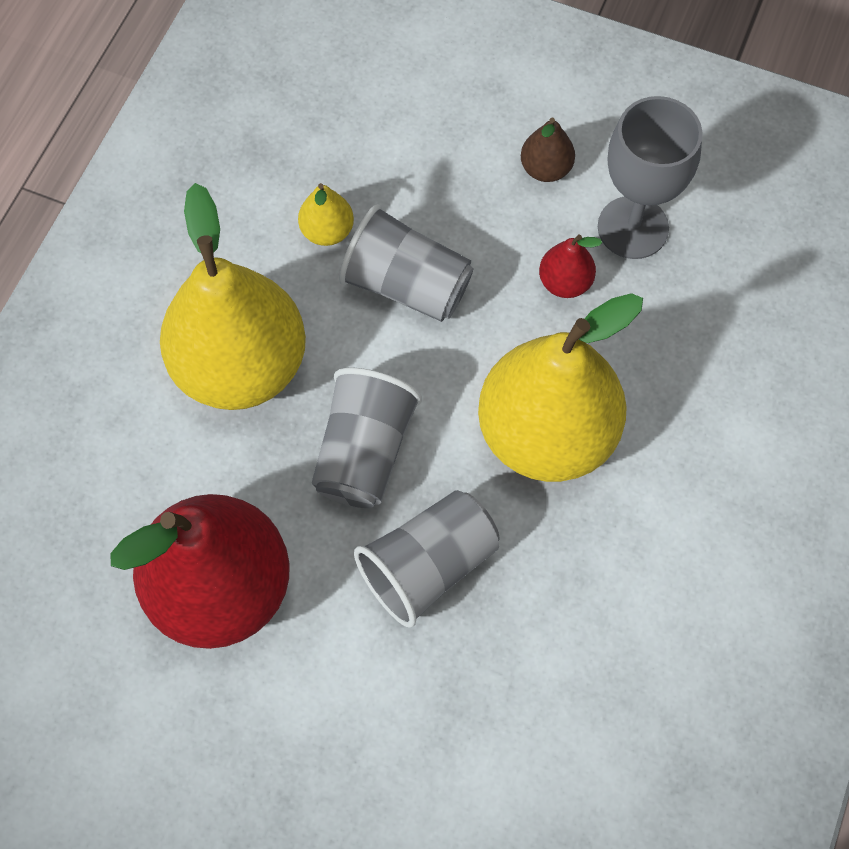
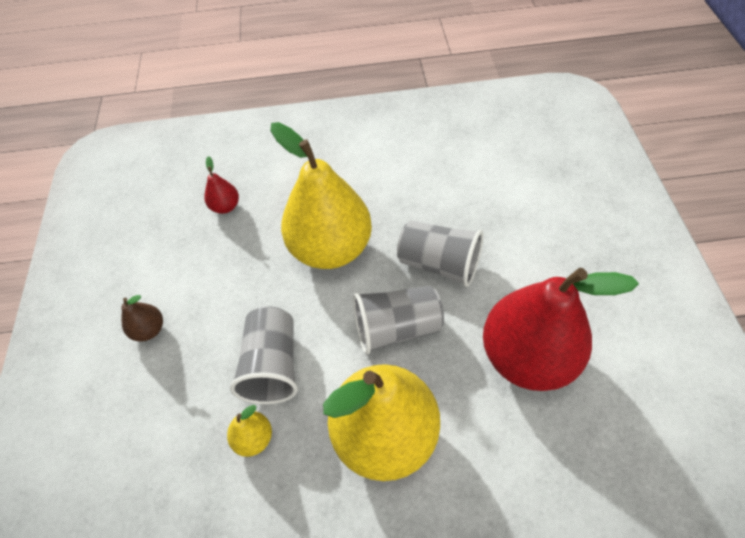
camera: 115 degrees left, 10 degrees down
(565, 282) = (230, 282): red pear -> red pear (225, 206)
(633, 227) = (176, 266): grey goblet -> none

